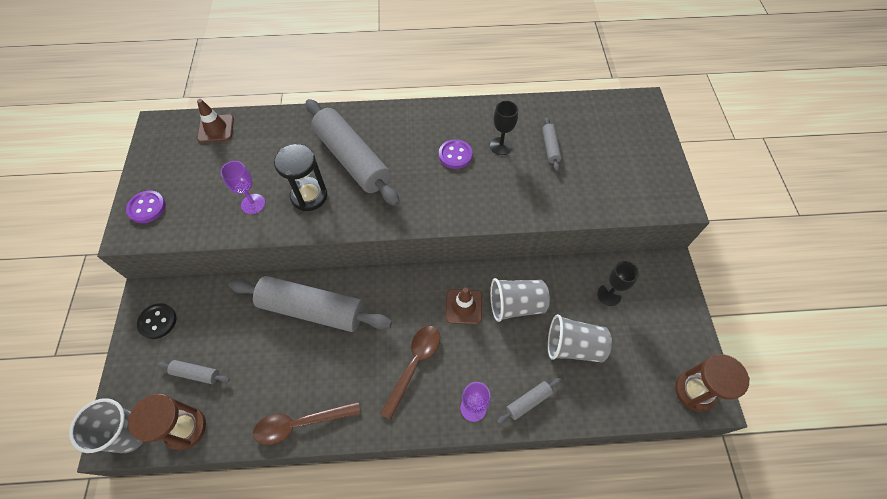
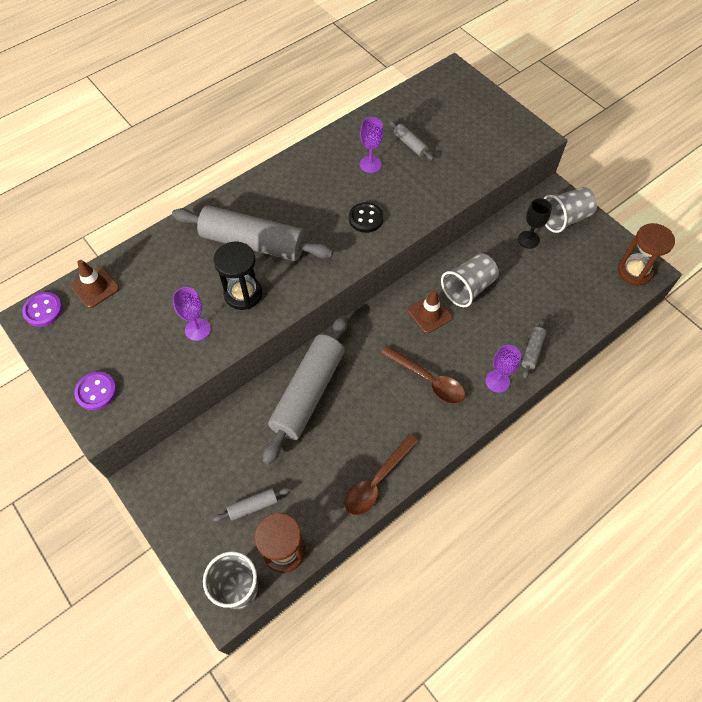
camera: 35 degrees left, 0 degrees up
(158, 321) = (176, 491): black button -> black button (366, 218)
(312, 309) = (308, 393): grey rolling pin -> grey rolling pin turned 45 degrees counterclockwise
(414, 364) = (428, 380): brown spoon -> brown spoon turned 135 degrees clockwise
(455, 155) = (339, 191): purple button -> purple button (43, 310)
(501, 146) = (370, 164): black goblet -> purple goblet
(573, 346) = (532, 292): grey cup -> grey cup (564, 219)

